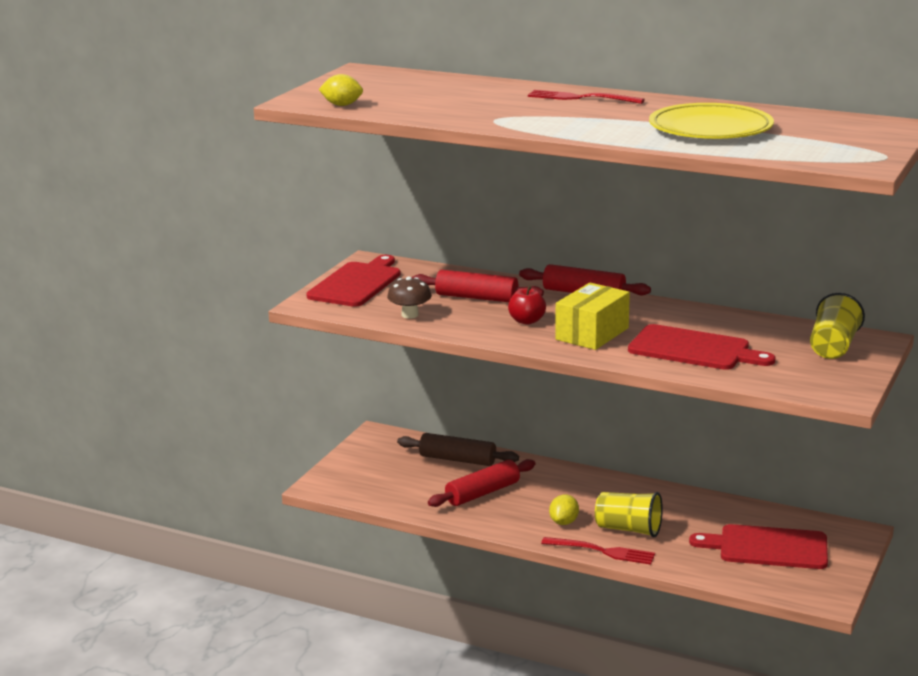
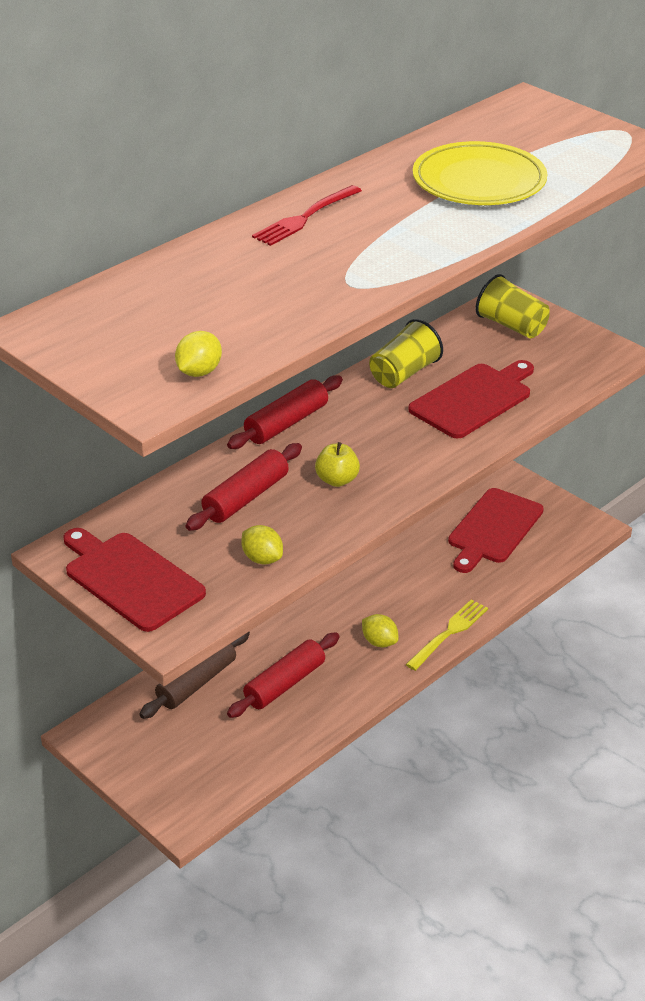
camera: 70 degrees left, 15 degrees up
(410, 315) = (262, 559): brown mushroom -> yellow lemon
(482, 493) = (285, 684): red rolling pin -> red rolling pin turned 60 degrees clockwise
(527, 321) = (337, 480): red apple -> yellow apple
(592, 334) = (398, 447): yellow box -> none
(602, 551) = (449, 633): red fork -> yellow fork
(628, 529) = (417, 602): yellow cup -> yellow cup (404, 373)

